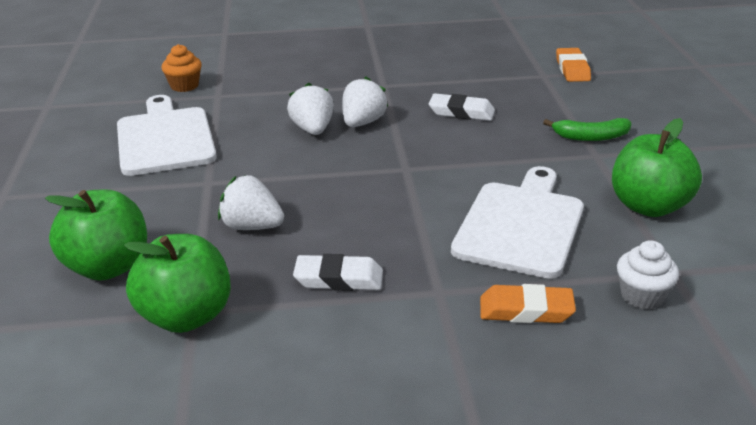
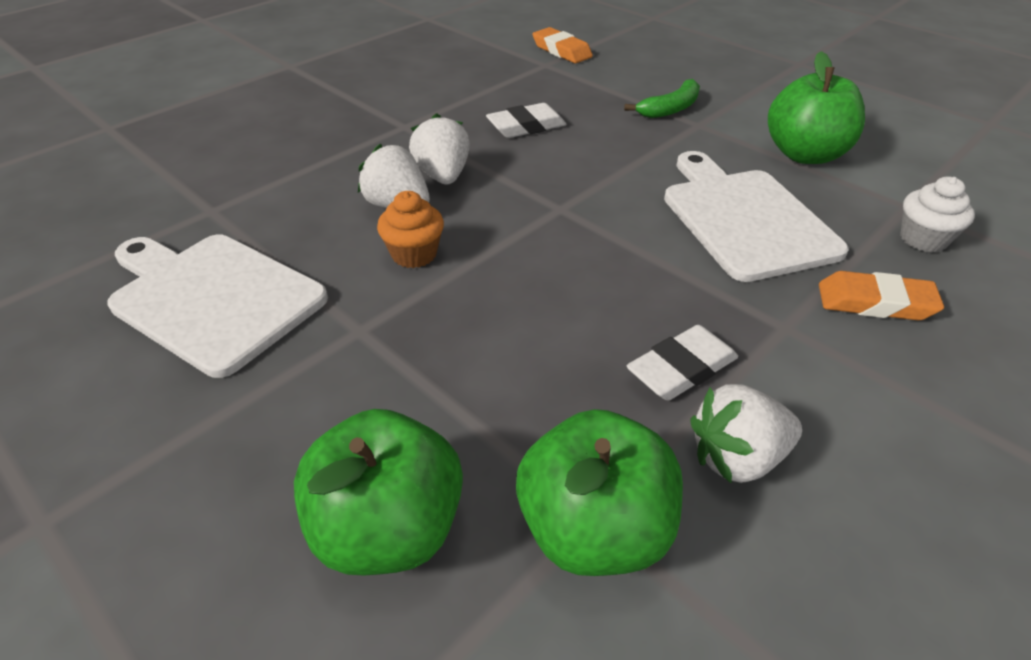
camera: 40 degrees left, 10 degrees up
(184, 86) = (142, 215): orange cupcake -> orange cupcake (414, 254)
(252, 226) = (498, 359): white strawberry -> white strawberry (737, 458)
(526, 310) = (875, 303): orange eraser -> orange eraser turned 45 degrees clockwise

